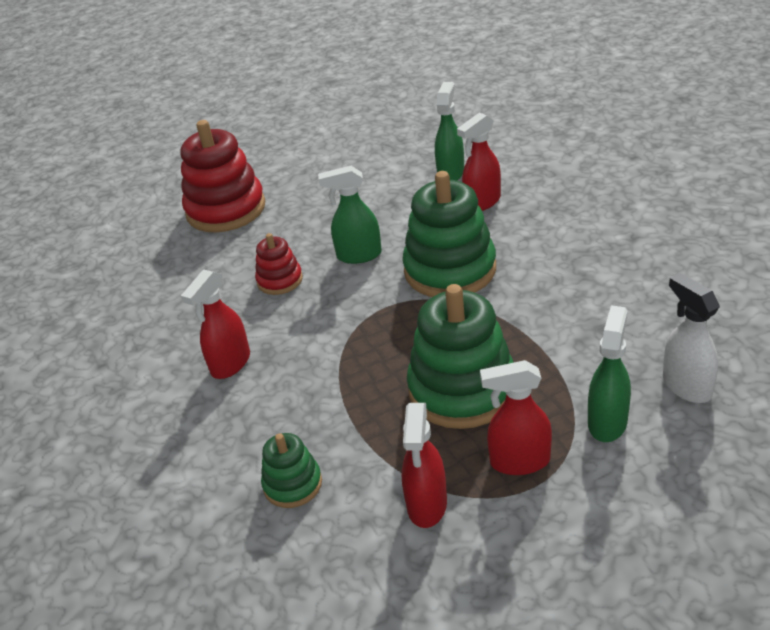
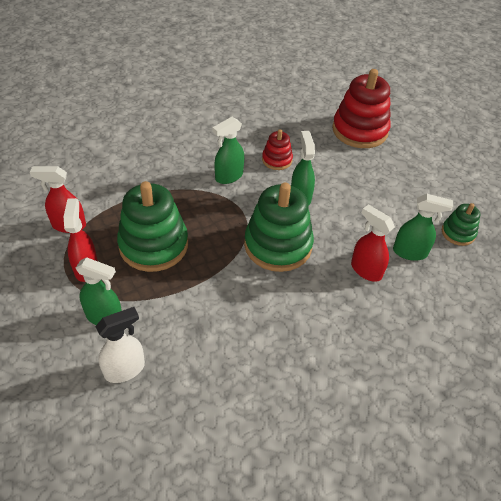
camera: 80 degrees right, 10 degrees up
(230, 364) = (201, 144): red spray bottle -> none
(293, 484) = (101, 173): green stacking toy -> green stacking toy (458, 233)
(313, 325) = (228, 176): none -> green spray bottle

